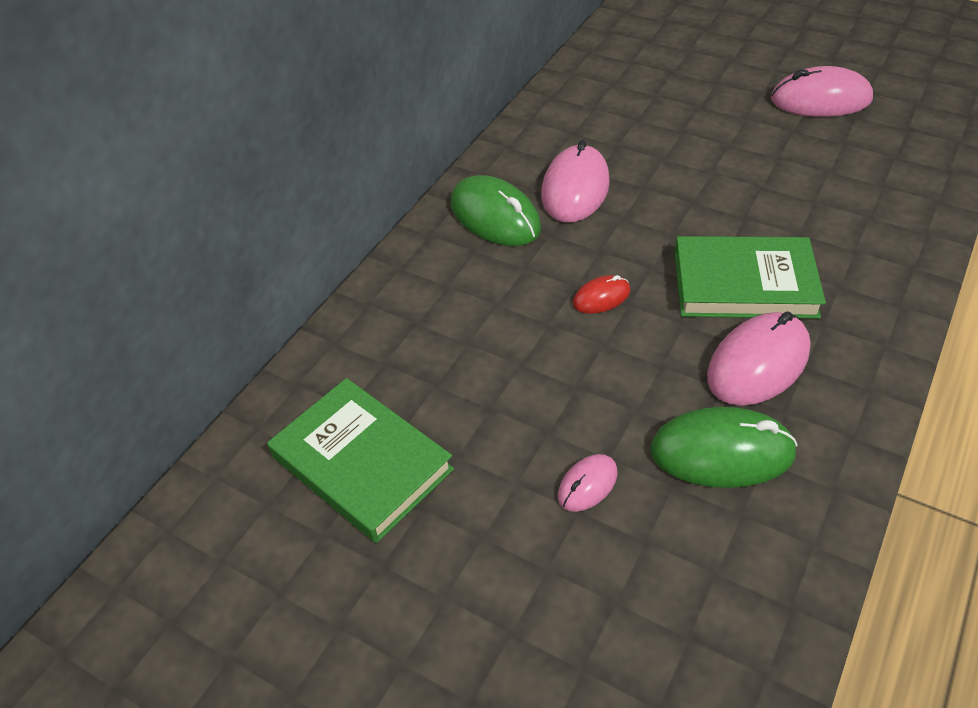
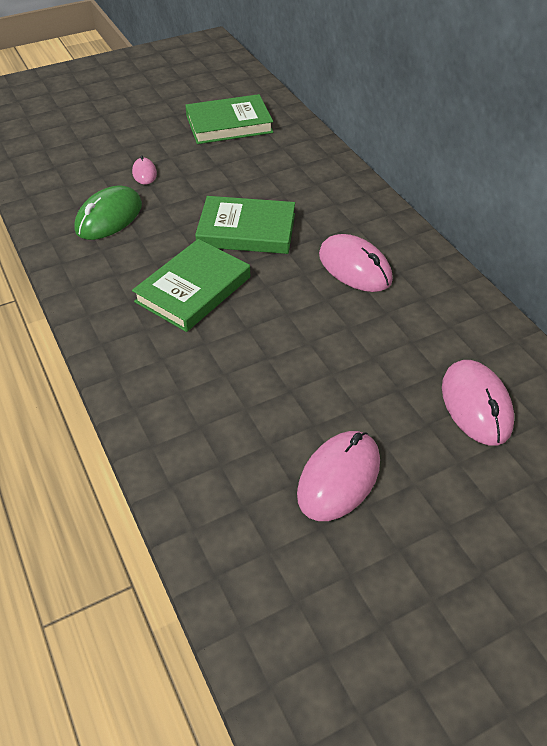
camera: 120 degrees right, 0 degrees up
(495, 216) = (359, 223): green mouse -> none
(601, 297) = (246, 230): red mouse -> green book
(758, 363) = (137, 259): pink mouse -> pink mouse (476, 405)

